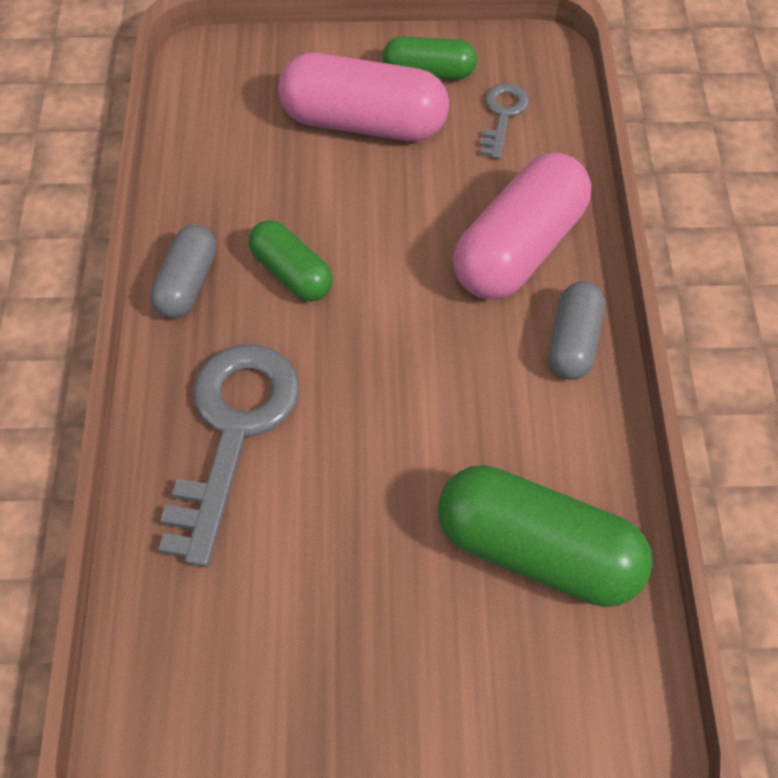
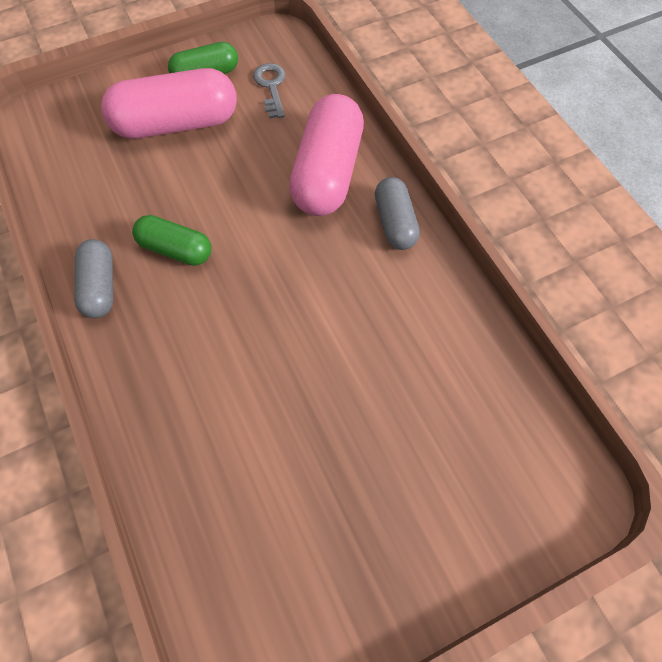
camera: 25 degrees left, 5 degrees up
(233, 432) = (188, 383): grey key -> none
(538, 552) = (444, 377): green capsule -> none

